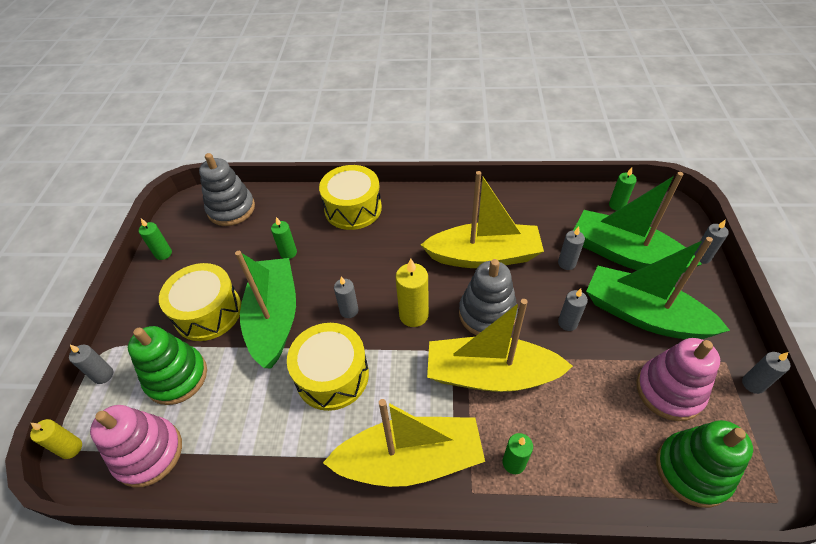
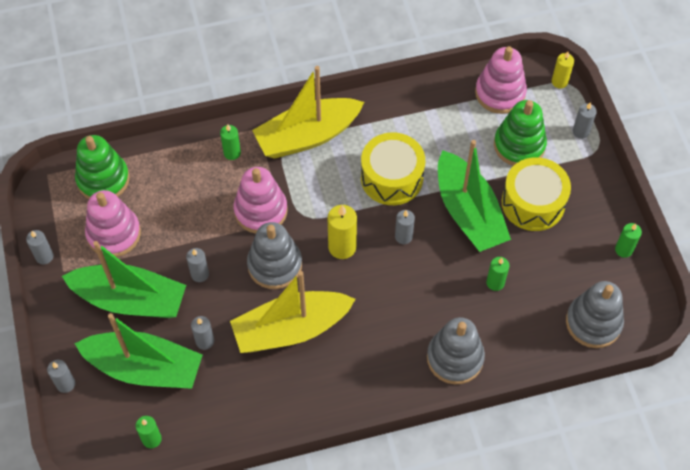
camera: 160 degrees right, 10 degrees up
(353, 208) = (455, 358): yellow drum -> grey stacking toy
(490, 375) = (261, 211): yellow boat -> pink stacking toy

